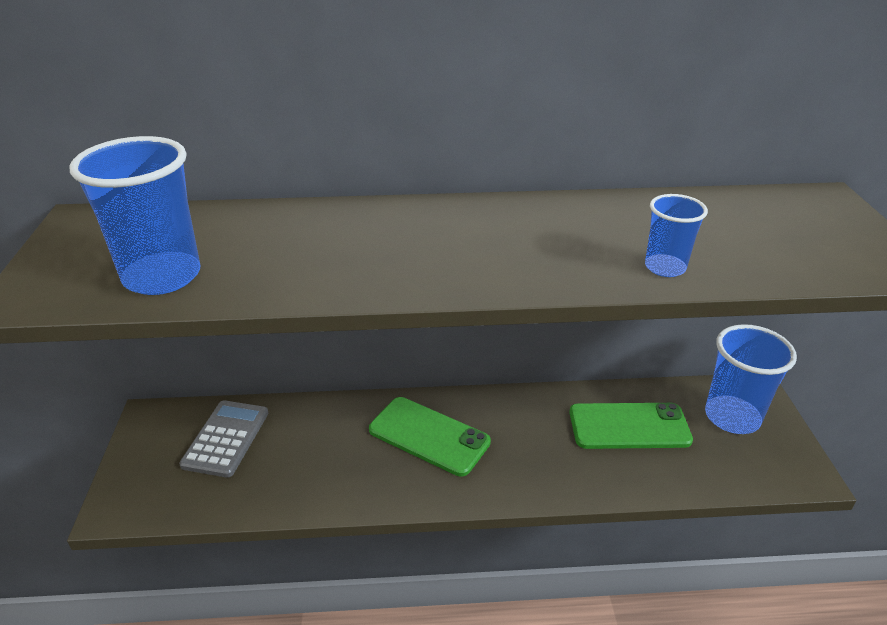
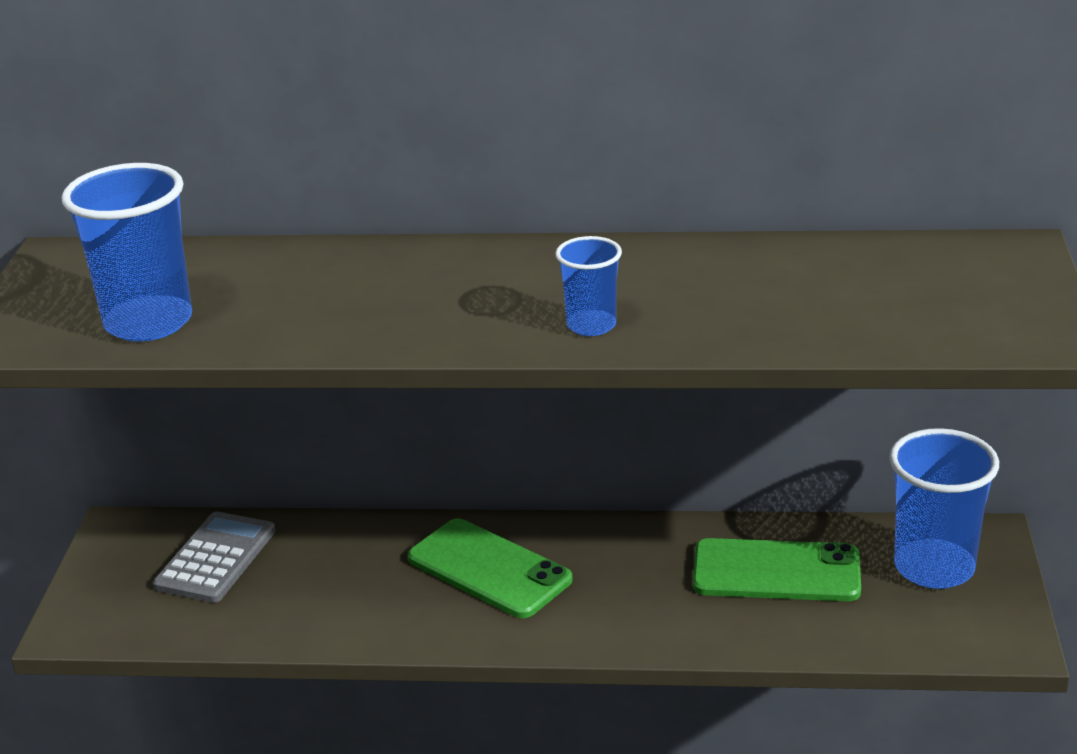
camera: 10 degrees right, 5 degrees down
(665, 267) = (744, 329): blue cup -> blue cup (591, 325)

